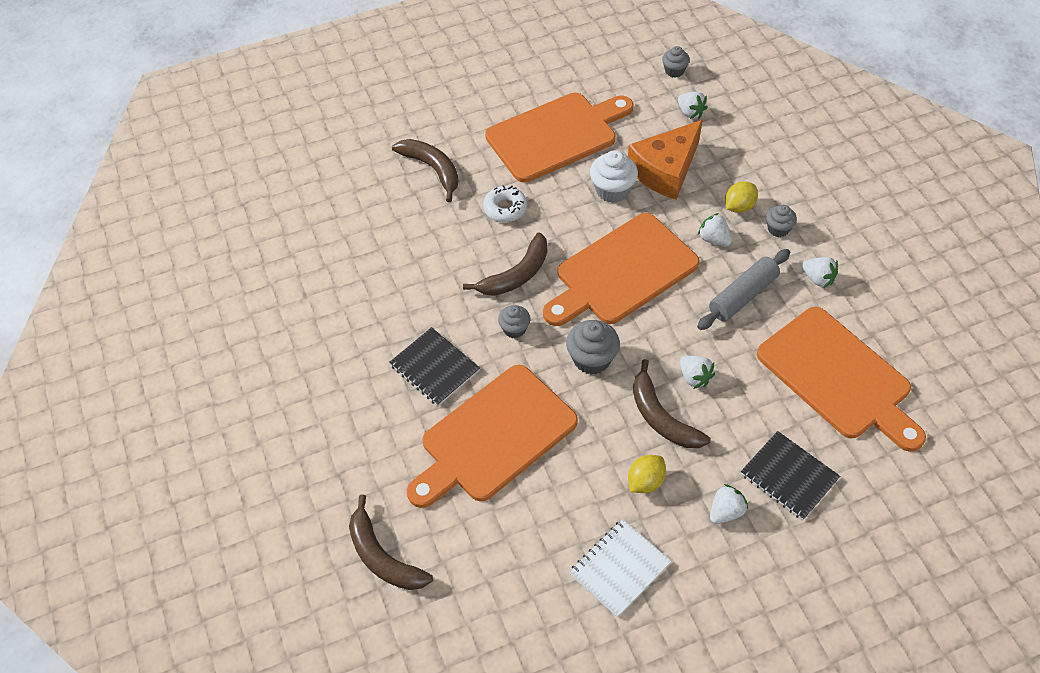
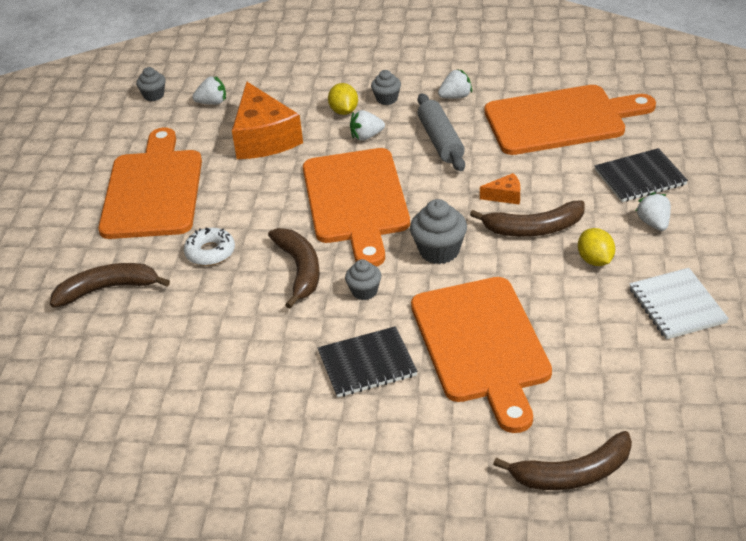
camera: 60 degrees left, 15 degrees down
(612, 190) = (256, 176): white cupcake -> none
(694, 377) = (505, 196): white strawberry -> orange cheese

